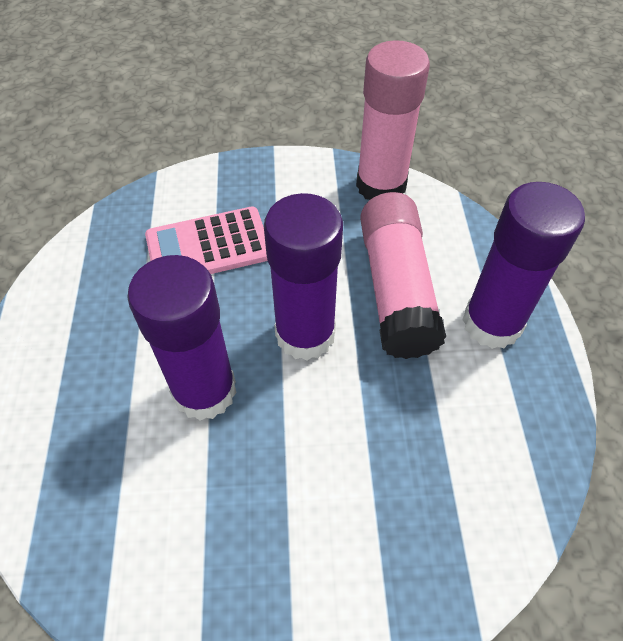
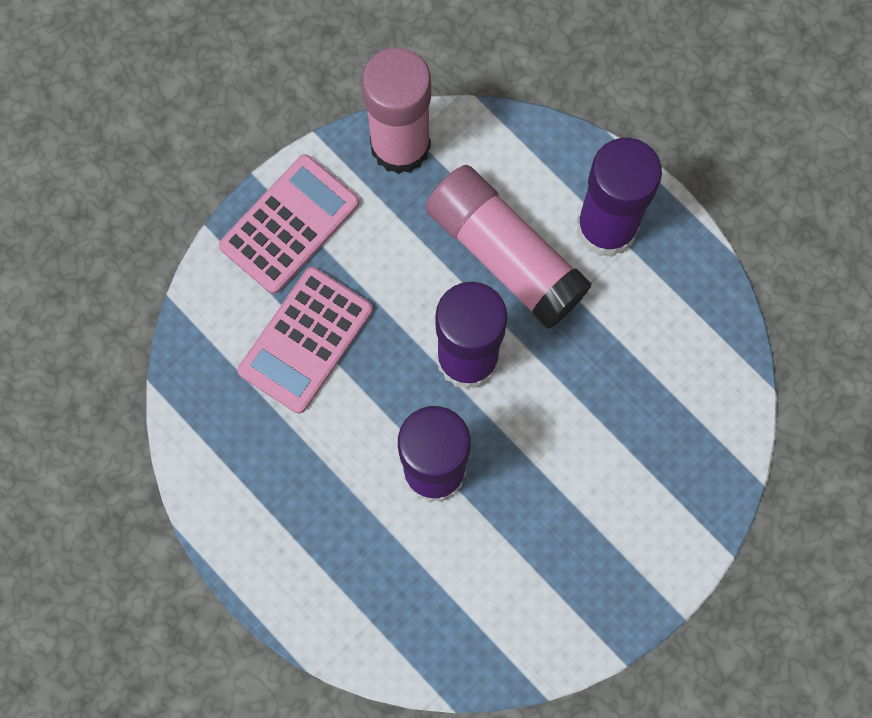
camera: 40 degrees left, 20 degrees up
(267, 181) = (289, 224): none -> pink calculator

